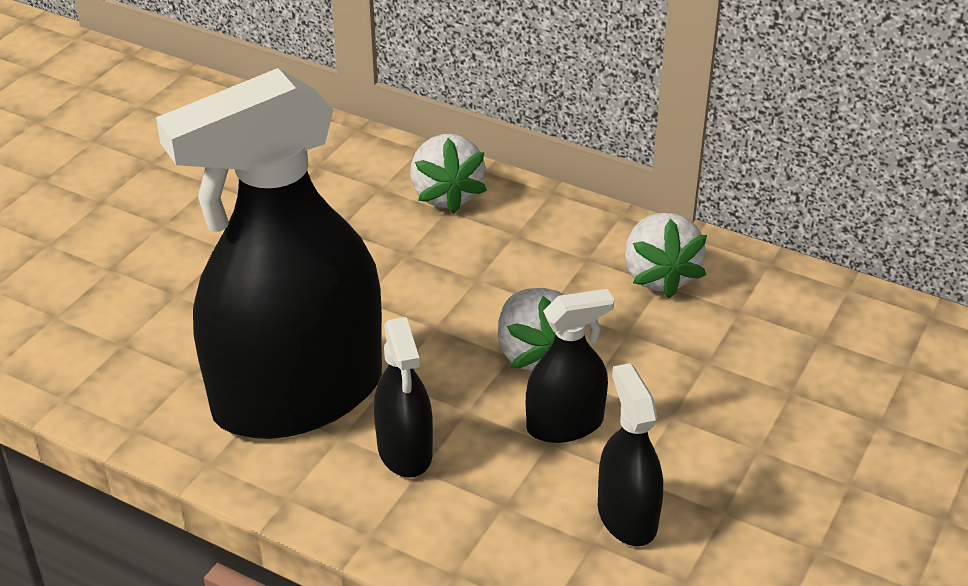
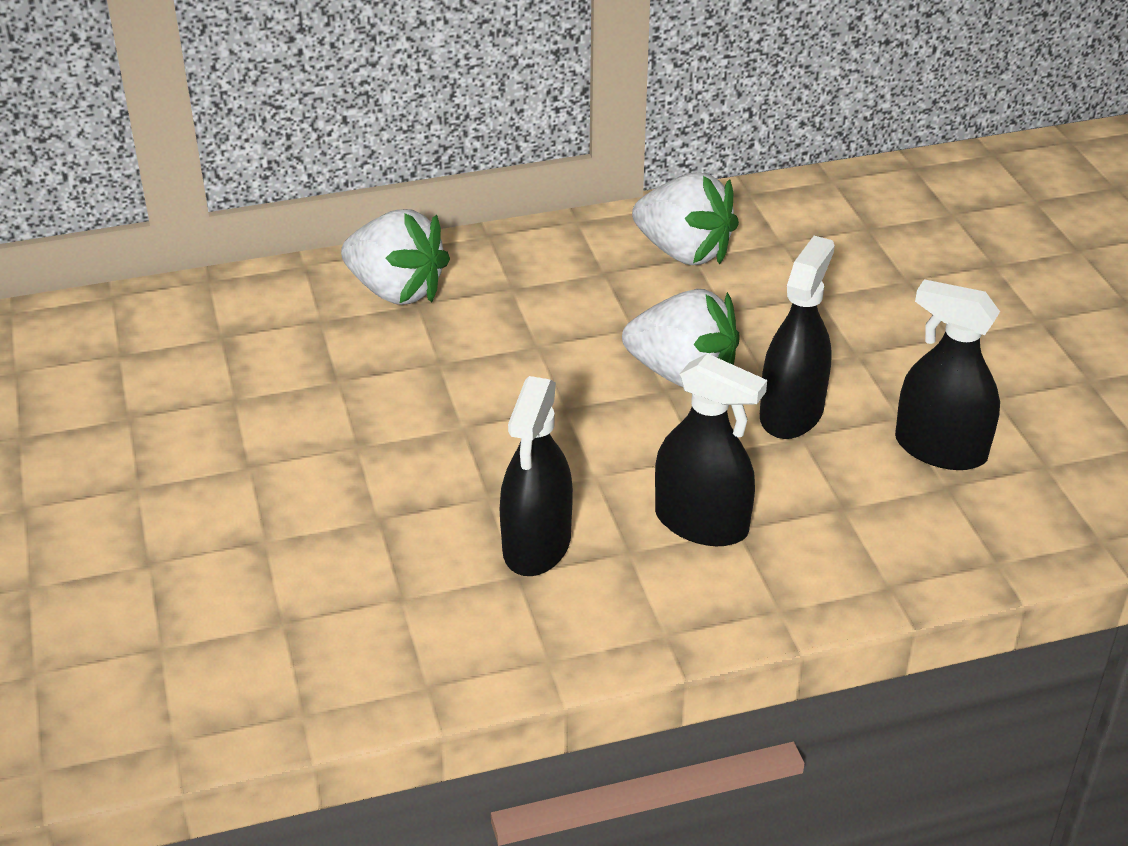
camera: 45 degrees left, 0 degrees up
(298, 395) = (537, 544): black spray bottle -> black spray bottle, size x0.44

